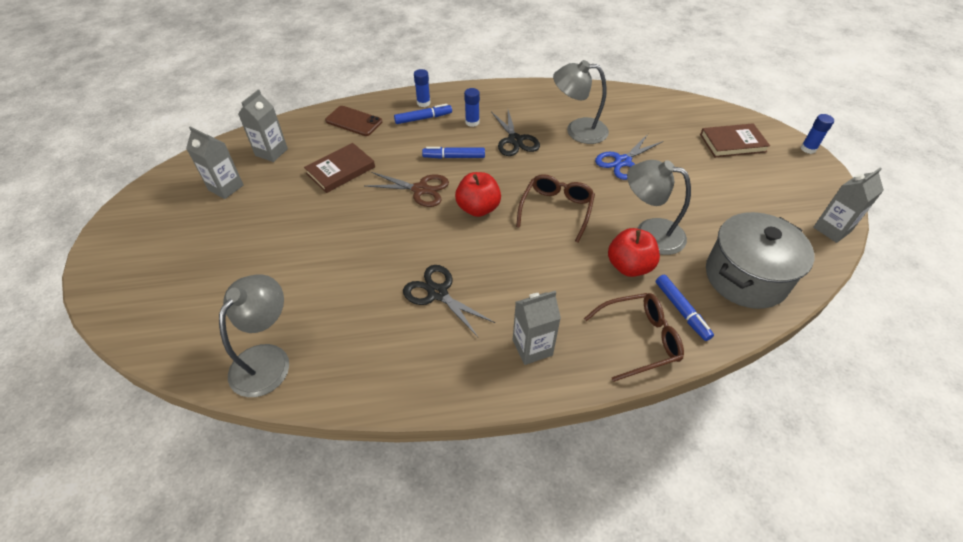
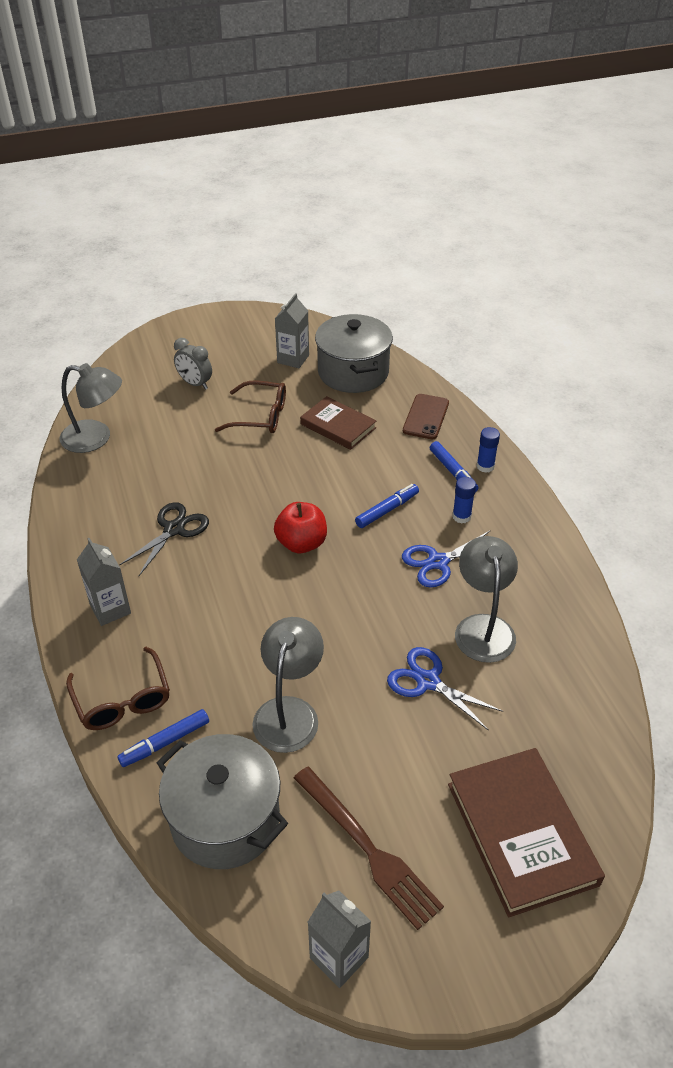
camera: 80 degrees right, 5 degrees down
(219, 264) = (195, 384): none -> grey clock
(271, 152) = (353, 372): grey carton -> grey pot
(420, 189) = (322, 491): brown scissors -> none
(454, 157) = (386, 510): blue marker -> blue marker turned 60 degrees clockwise
(515, 140) = (438, 562): black scissors -> blue scissors
(556, 210) = (314, 614): brown glasses -> brown glasses (260, 416)
(629, 266) = (229, 690): red apple -> none
(732, 143) = (521, 833): brown book -> brown book, size x1.58
(755, 207) = (368, 849): none -> brown fork
(808, 149) = (546, 960): blue glue stick -> none

